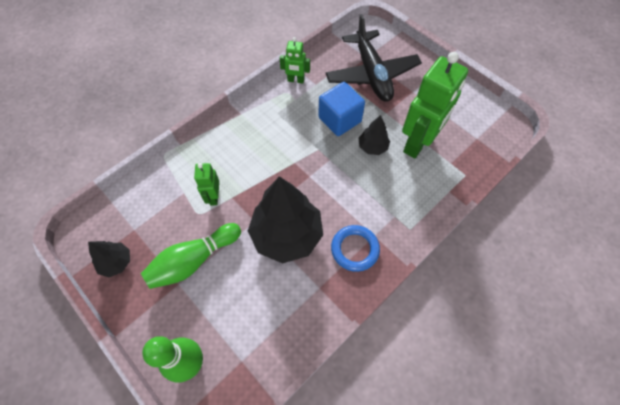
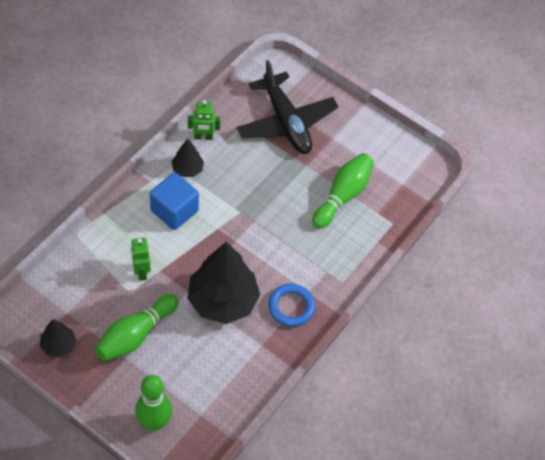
camera: 15 degrees left, 5 degrees down
(339, 119) = (258, 177): blue cube -> blue cube (174, 211)
(372, 147) = (296, 204): black tree -> black tree (187, 169)
(418, 143) = (342, 196): green robot -> green bowling pin

